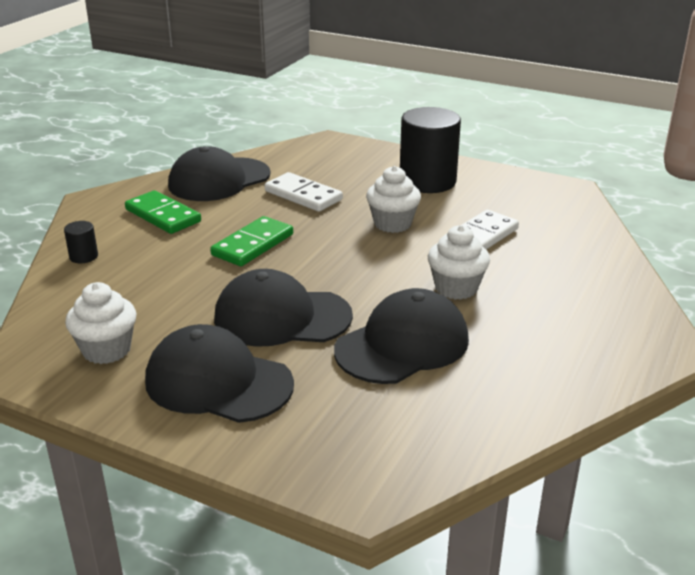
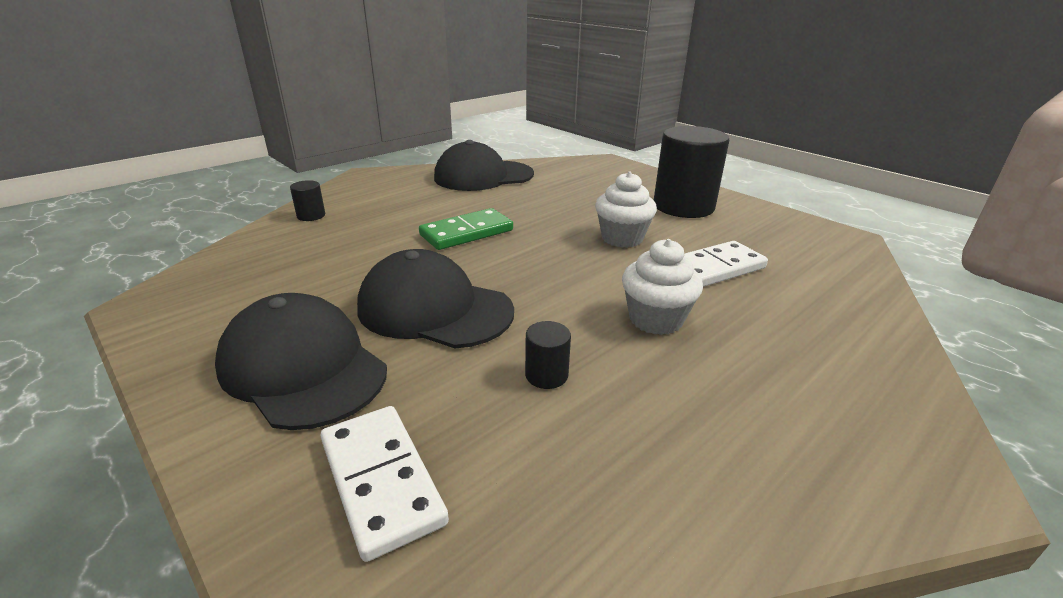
camera: 20 degrees right, 0 degrees up
(106, 350) = (236, 303): white cupcake -> none
(163, 215) = (410, 195): green domino -> none
(303, 195) = (549, 199): white domino -> white domino (382, 481)
(402, 345) = (546, 375): black cap -> black cylinder

